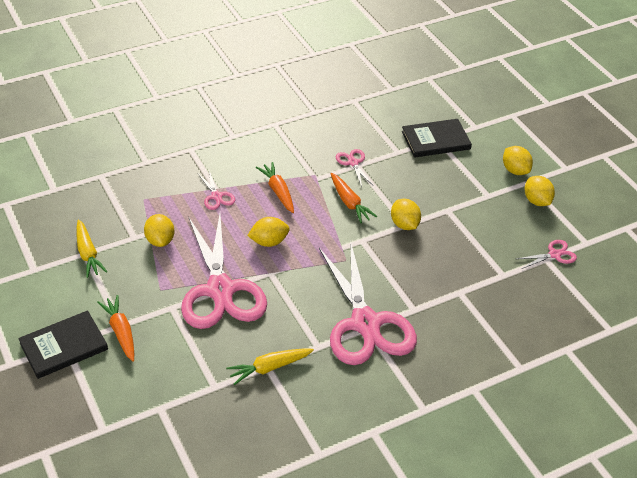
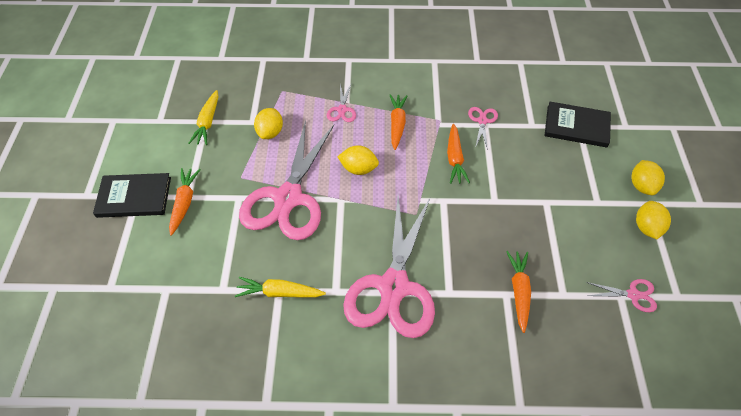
camera: 30 degrees right, 10 degrees up
(404, 224) = (493, 200): yellow lemon -> none
(468, 286) = (519, 291): none -> orange carrot

